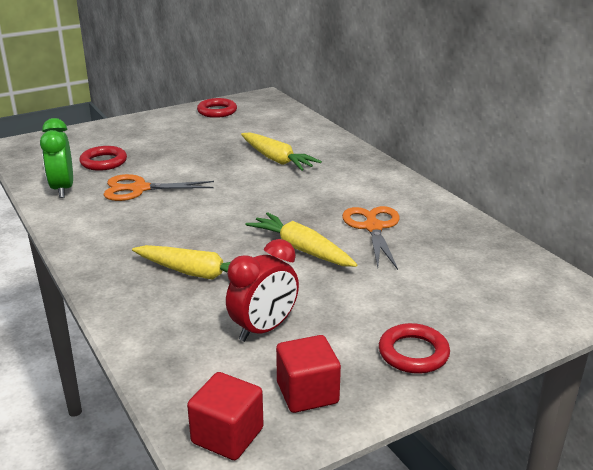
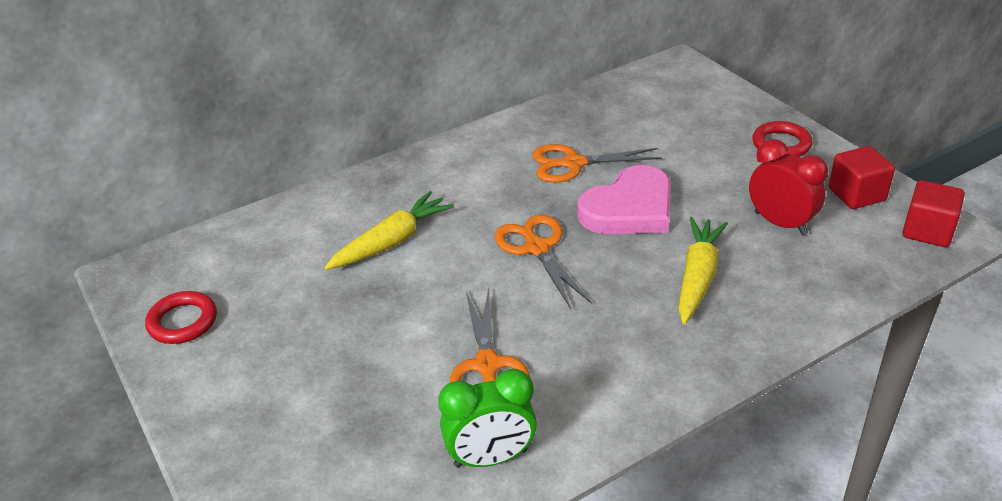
camera: 90 degrees left, 10 degrees up
(103, 162) = (386, 429): red ring -> none
(256, 208) = (537, 248): none -> orange scissors
(301, 249) = (629, 208): yellow carrot -> pink heart

